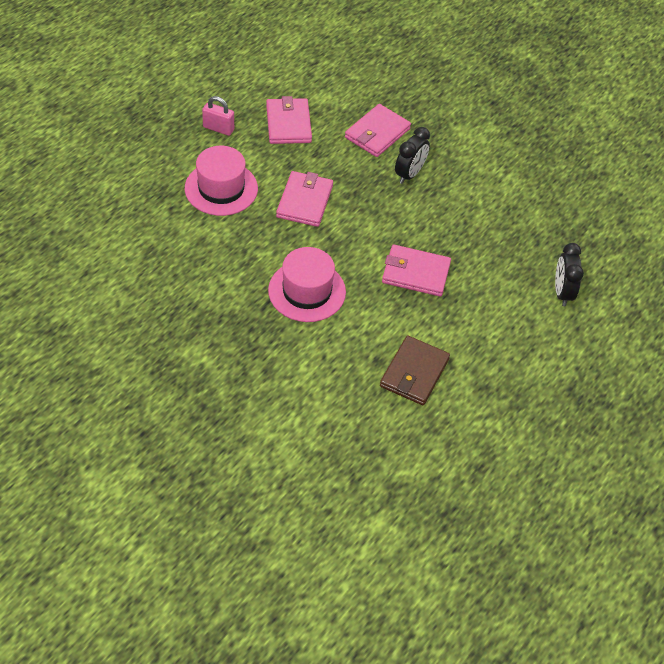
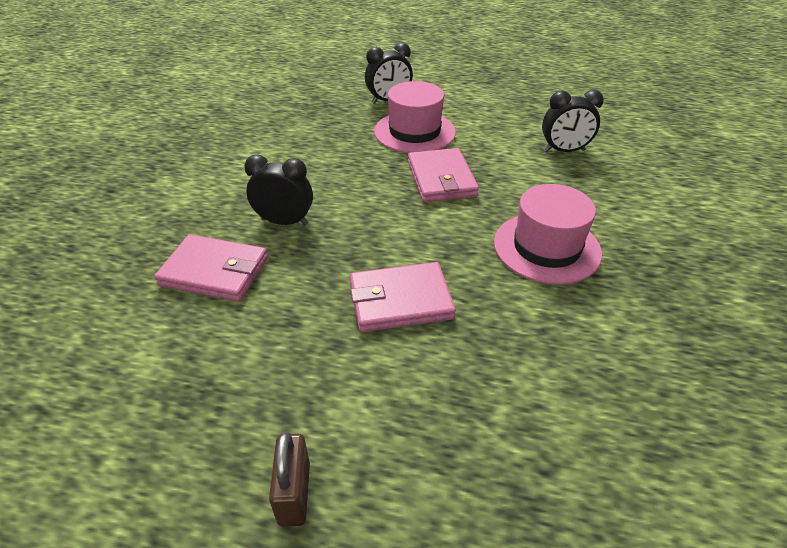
camera: 110 degrees left, 10 degrees down
(218, 128) = (294, 493): pink padlock -> brown padlock
(221, 188) = (446, 414): pink hat -> pink hat (414, 132)
(288, 124) = (234, 383): pink wallet -> none
(414, 373) = (564, 151): brown wallet -> black clock

